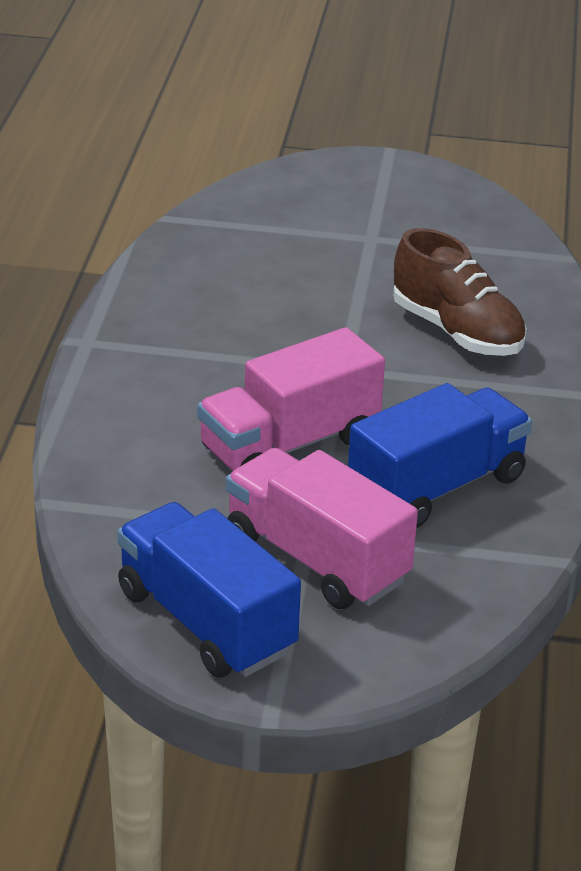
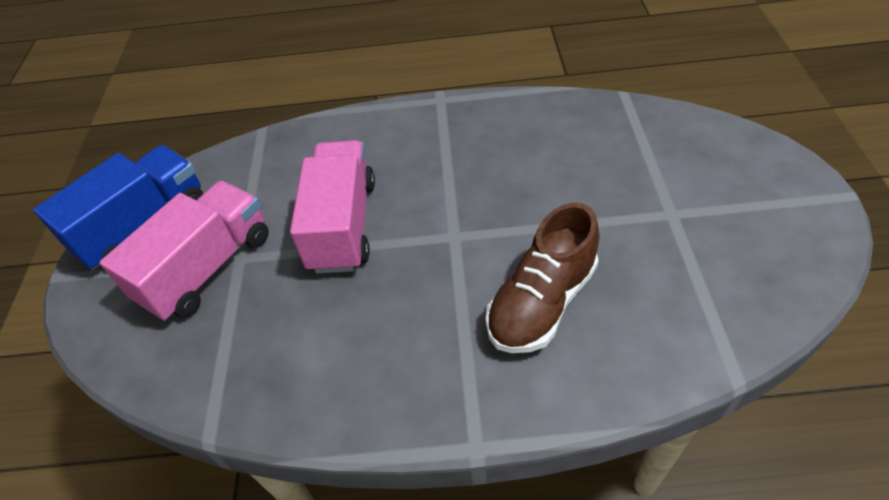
camera: 85 degrees right, 15 degrees up
(289, 444) = (343, 225): pink truck -> pink truck turned 45 degrees clockwise
(436, 487) = (301, 326): blue truck -> none

